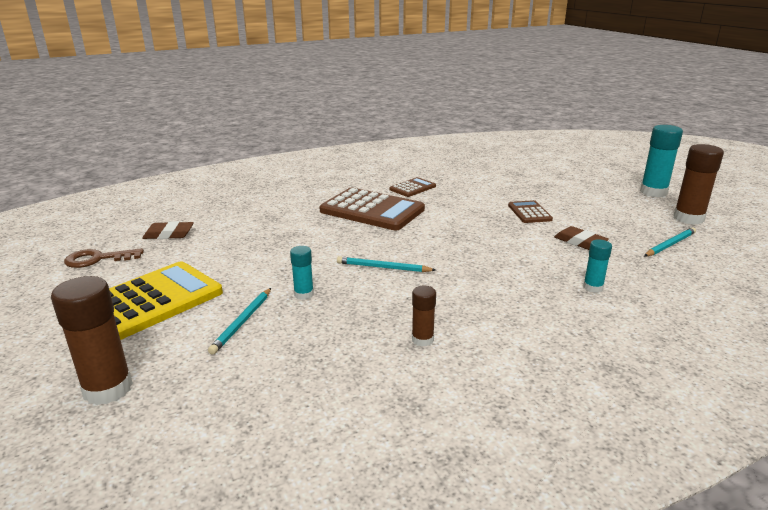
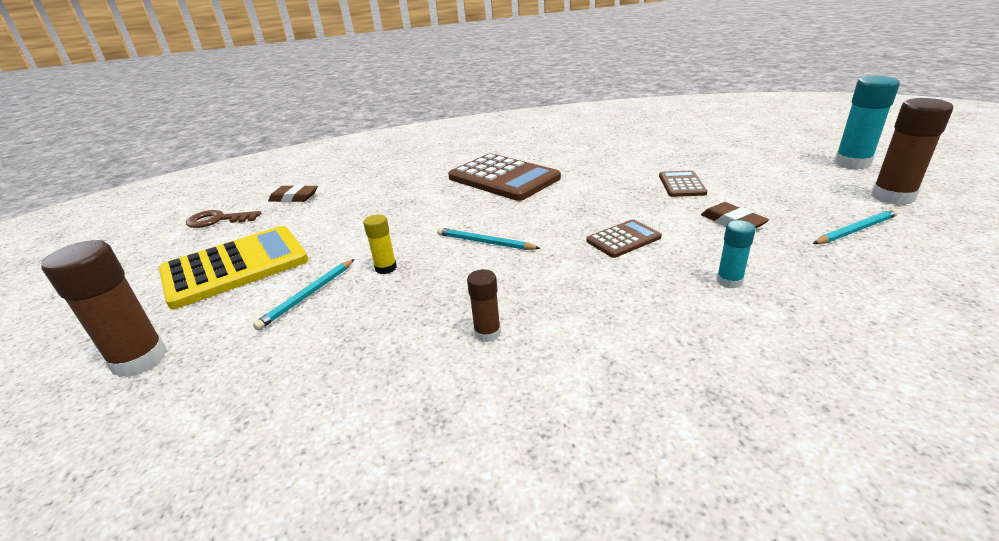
camera: 15 degrees right, 5 degrees up
(304, 294) = (386, 268): turquoise glue stick -> yellow glue stick
(412, 188) = (558, 155): brown calculator -> brown calculator (623, 239)

